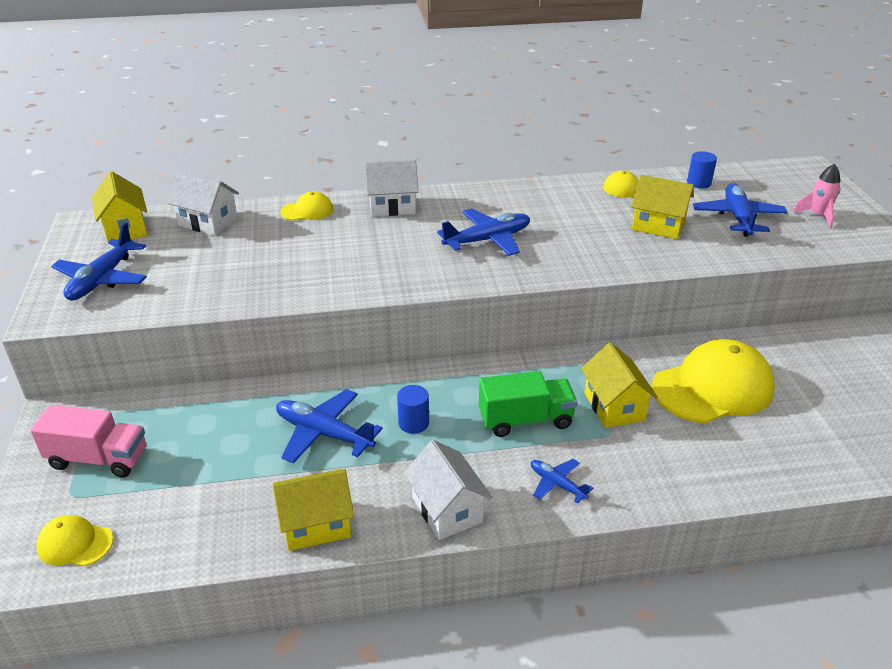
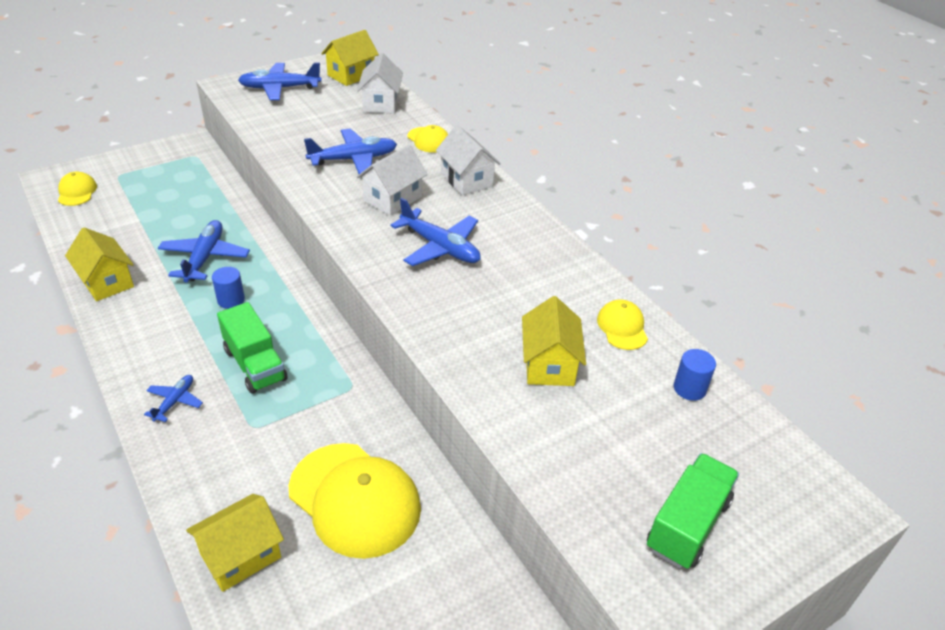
camera: 65 degrees right, 5 degrees up
(98, 459) = (154, 173): pink truck -> none
(447, 510) = (132, 343): white house -> white house (393, 199)
(614, 406) = (294, 422): yellow house -> yellow house (241, 556)
(738, 217) = (621, 435): blue plane -> blue plane (354, 159)
(818, 216) = (687, 524): pink rocket -> green truck

